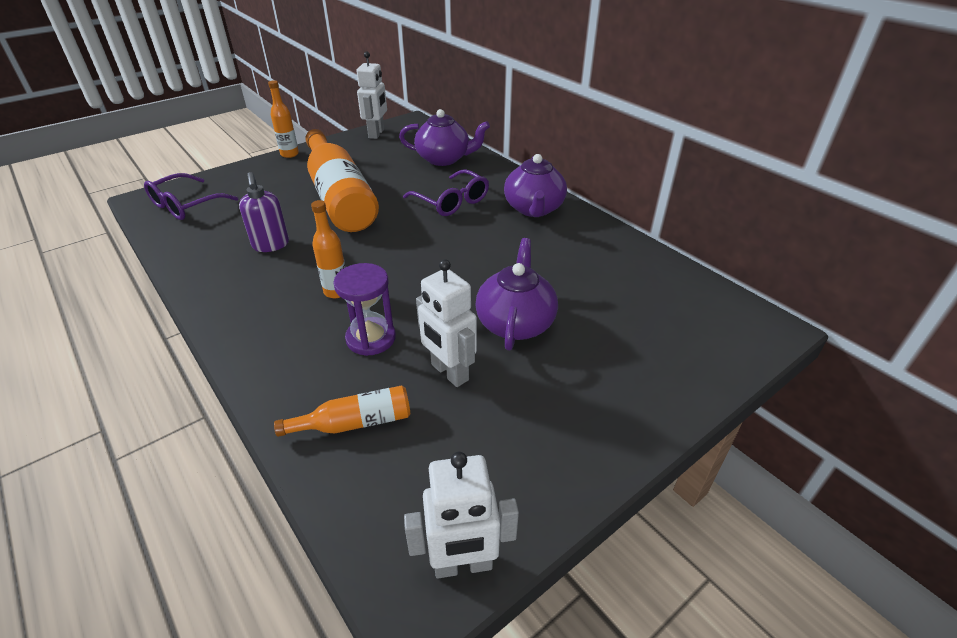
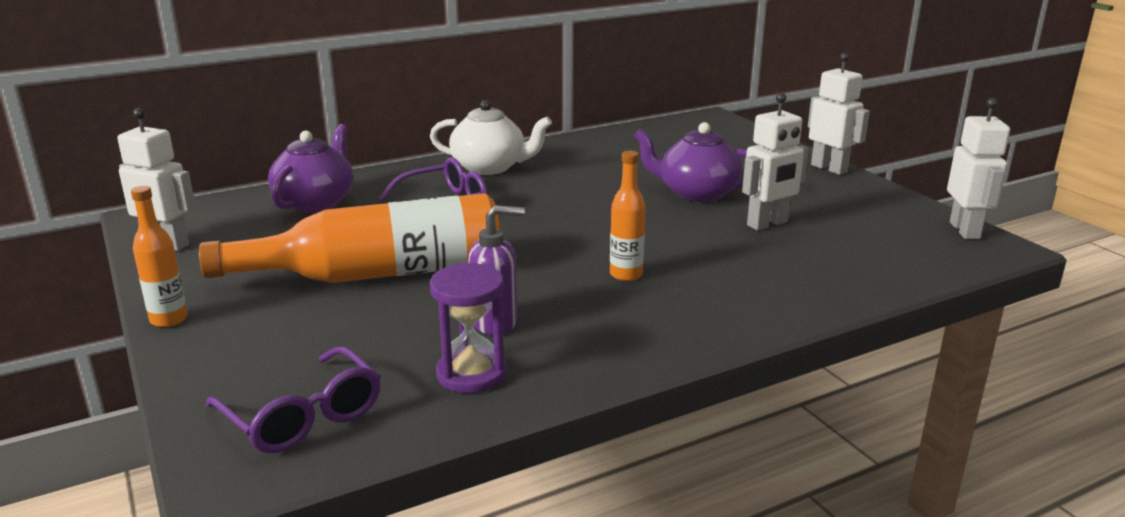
camera: 80 degrees left, 15 degrees down
(355, 423) = (839, 265): orange bottle -> none
(371, 338) = (716, 256): purple hourglass -> purple hourglass (471, 374)
(534, 209) = (490, 167): purple teapot -> white teapot
(640, 433) = (829, 168): none -> white robot

